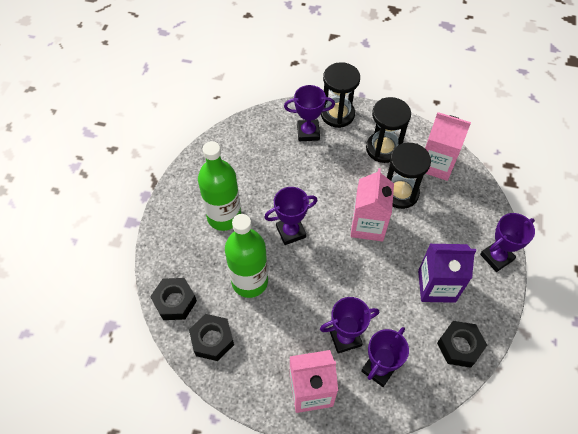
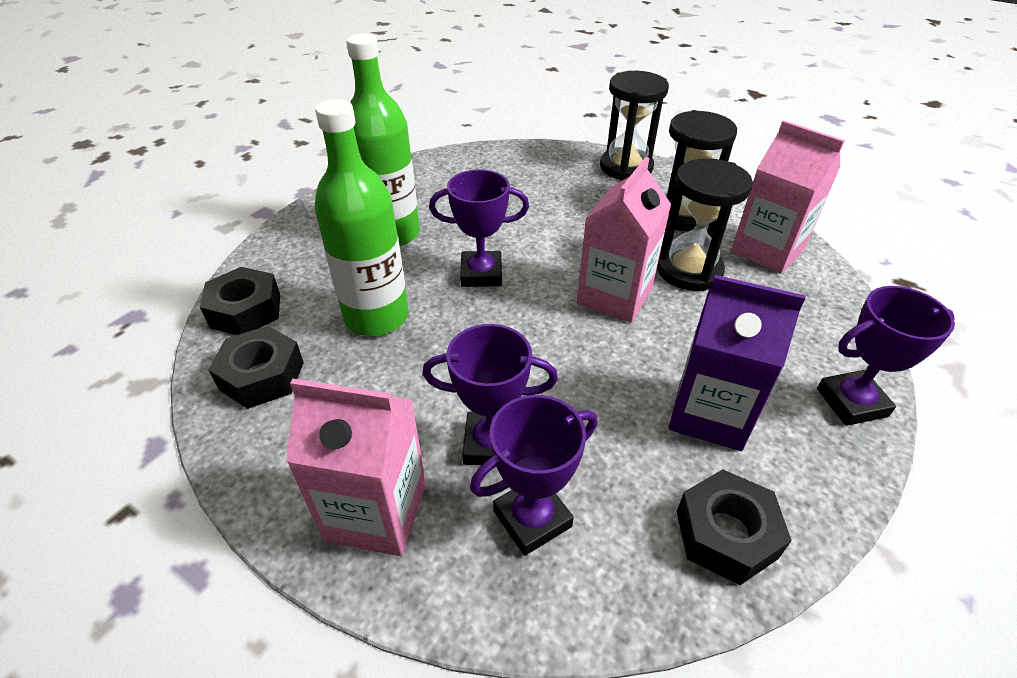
camera: 20 degrees right, 15 degrees down
(308, 132) = (572, 176): purple trophy -> none

